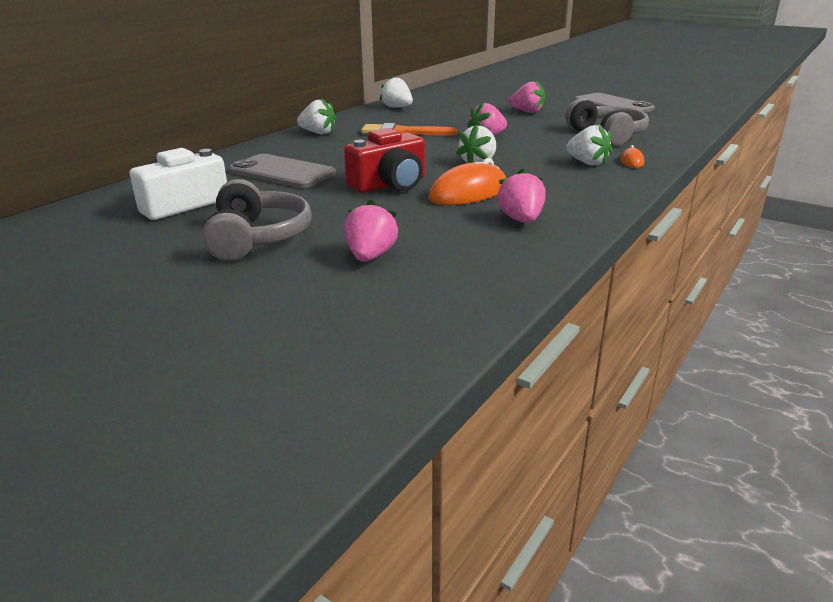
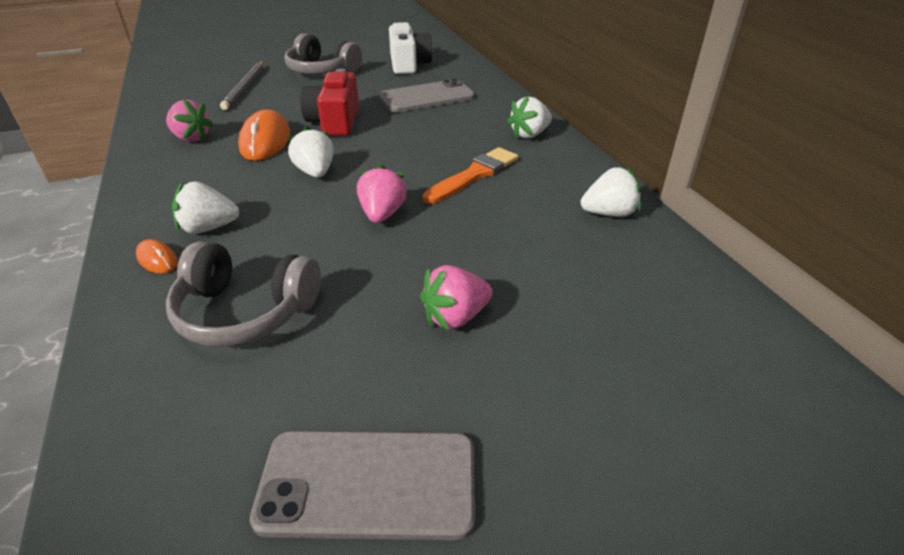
camera: 125 degrees right, 10 degrees up
(370, 256) = (245, 87): pink strawberry -> grey pencil

